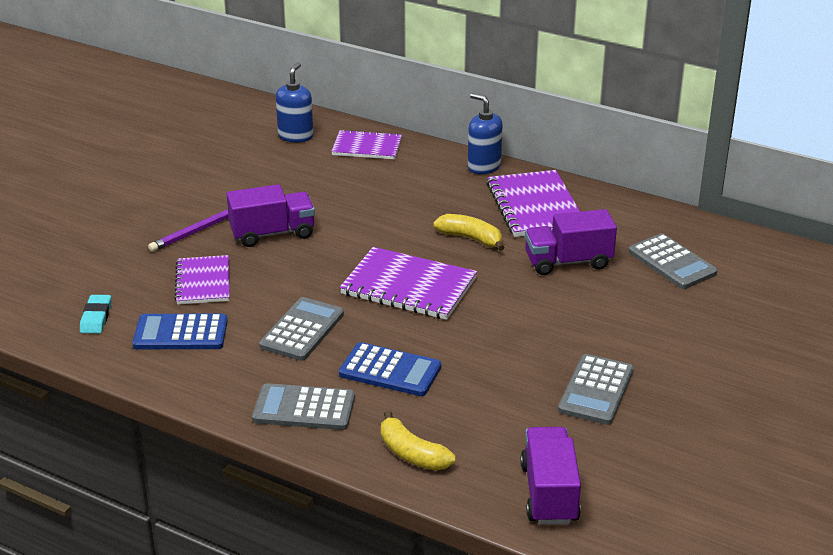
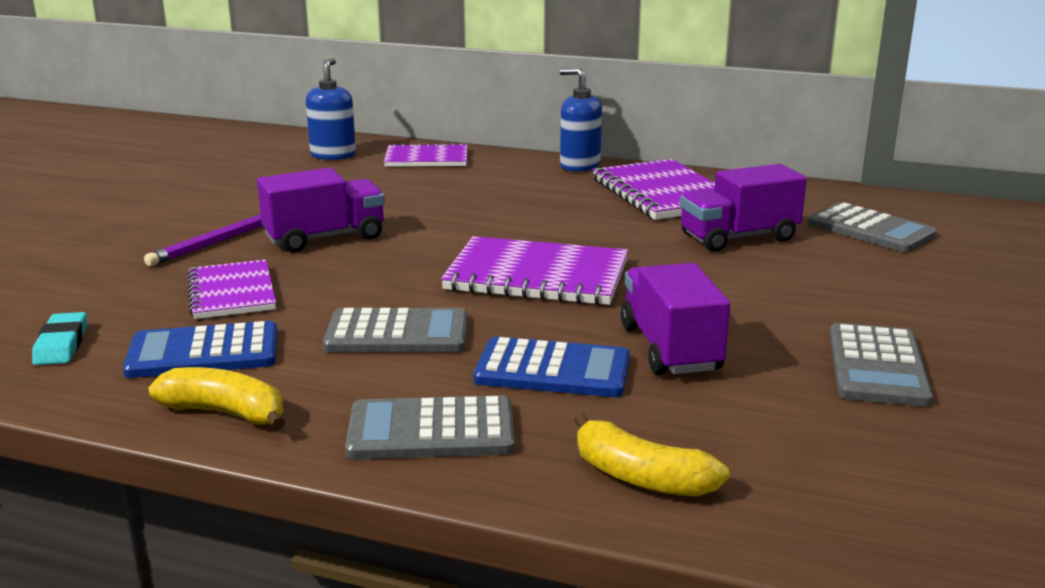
camera: 10 degrees left, 10 degrees down
(302, 330) = (397, 333): grey calculator -> grey calculator turned 75 degrees clockwise
(470, 238) = (598, 225): yellow banana -> yellow banana (225, 413)
(549, 493) = (907, 512): purple truck -> purple truck (670, 348)

